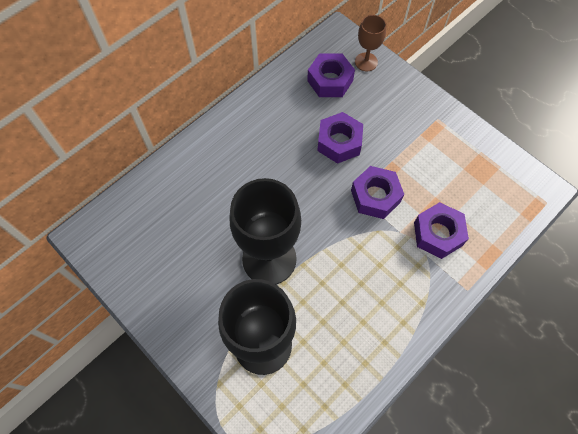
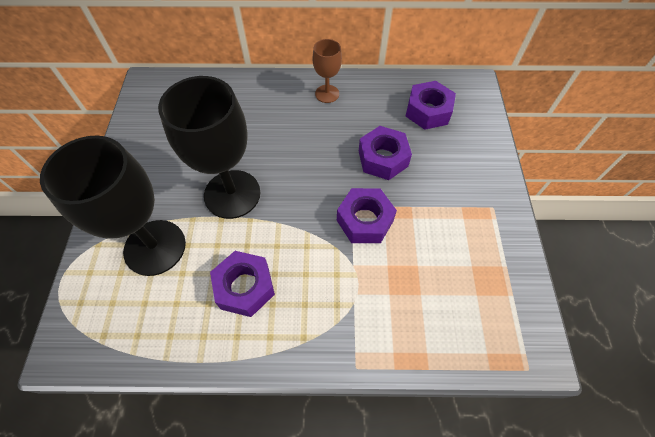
camera: 45 degrees right, 5 degrees down
(366, 62) = (475, 119): brown goblet -> brown goblet (327, 94)
(438, 234) = (384, 296): purple nut -> purple nut (245, 287)

